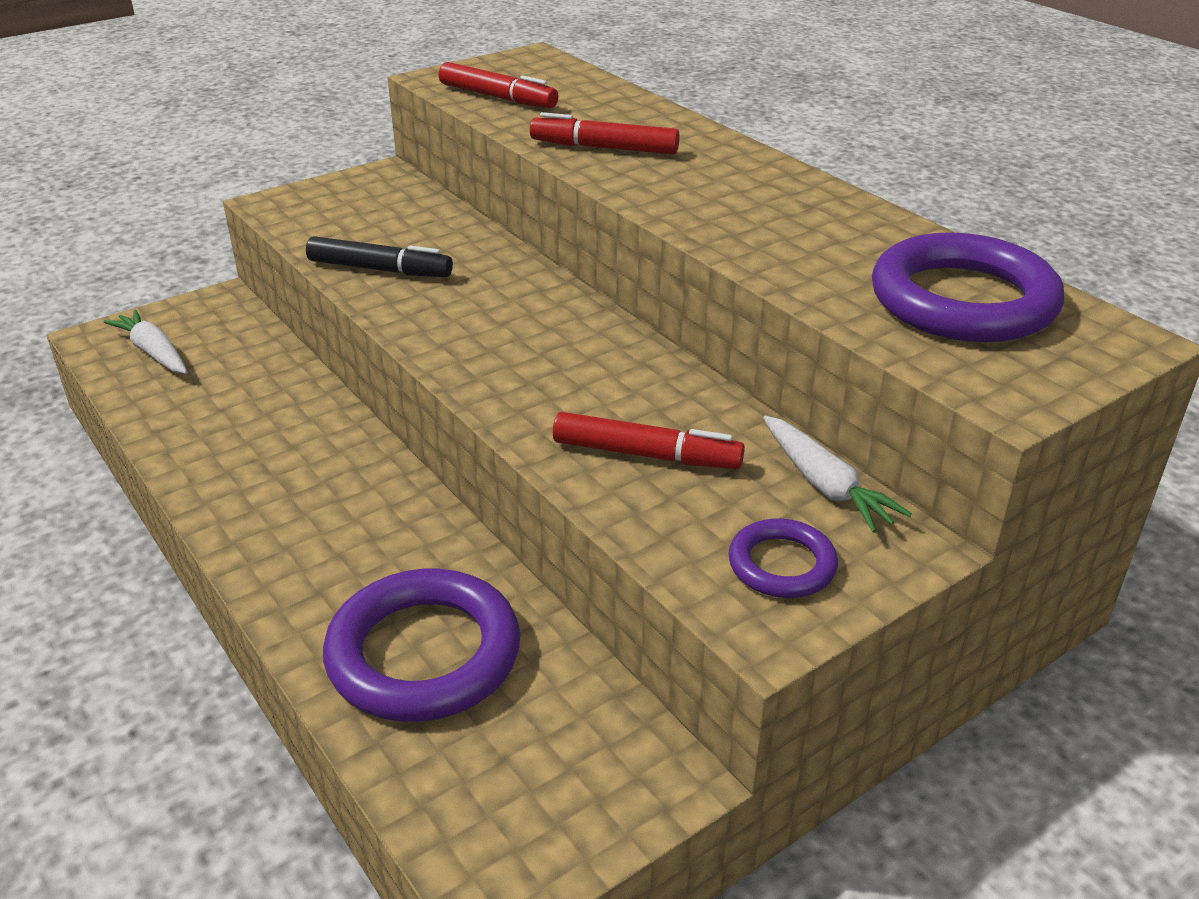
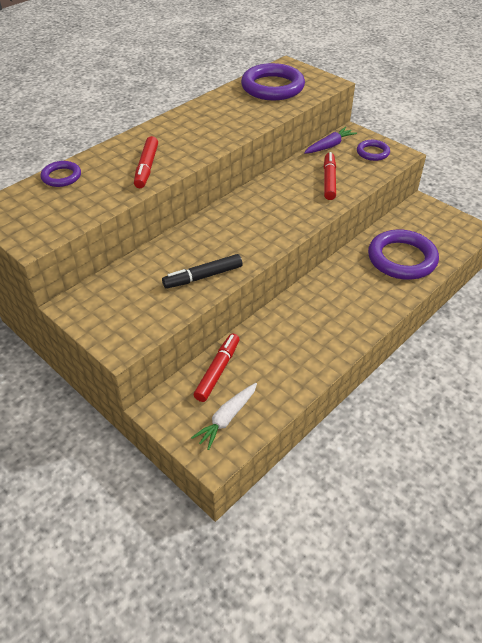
camera: 100 degrees left, 10 degrees up
(380, 269) = (203, 277): black marker -> black marker turned 120 degrees counterclockwise
(498, 97) = (71, 211): red marker -> red marker (217, 371)
(601, 91) = (61, 177): none -> purple ring
(825, 485) = (329, 146): white carrot -> purple carrot

